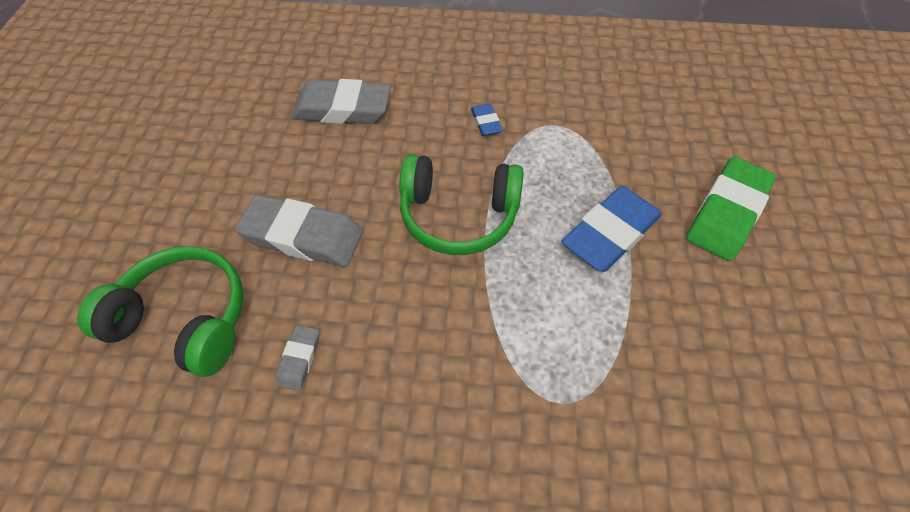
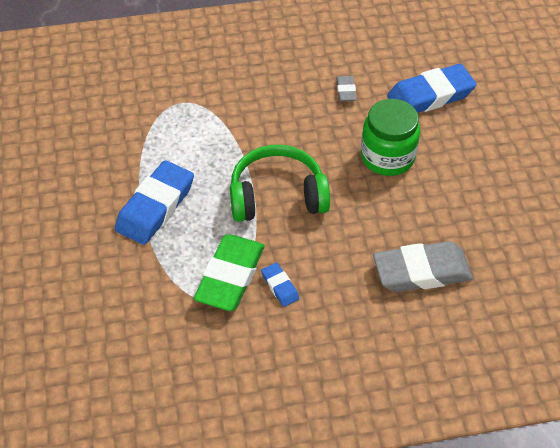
camera: 165 degrees right, 5 degrees down
(185, 318) = (430, 95): green headphones -> blue eraser
(303, 236) = (387, 157): grey eraser -> green jar
(727, 213) = (59, 243): green eraser -> green eraser (230, 276)

